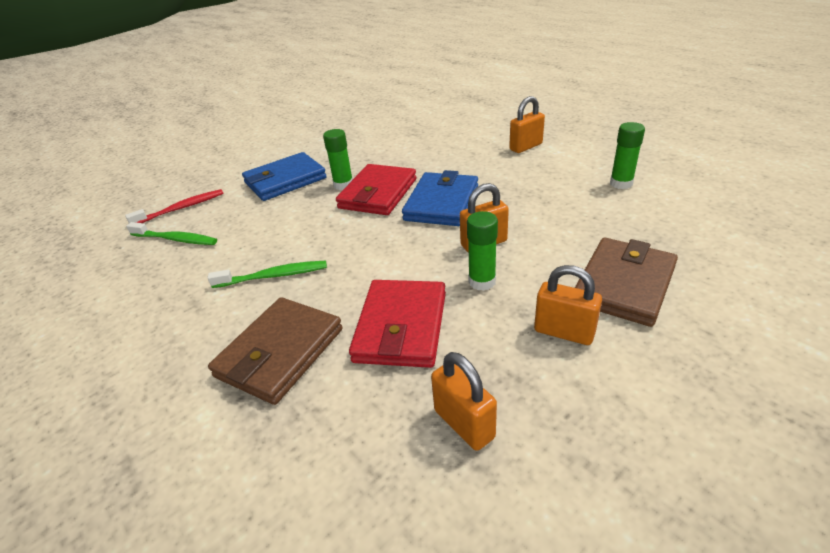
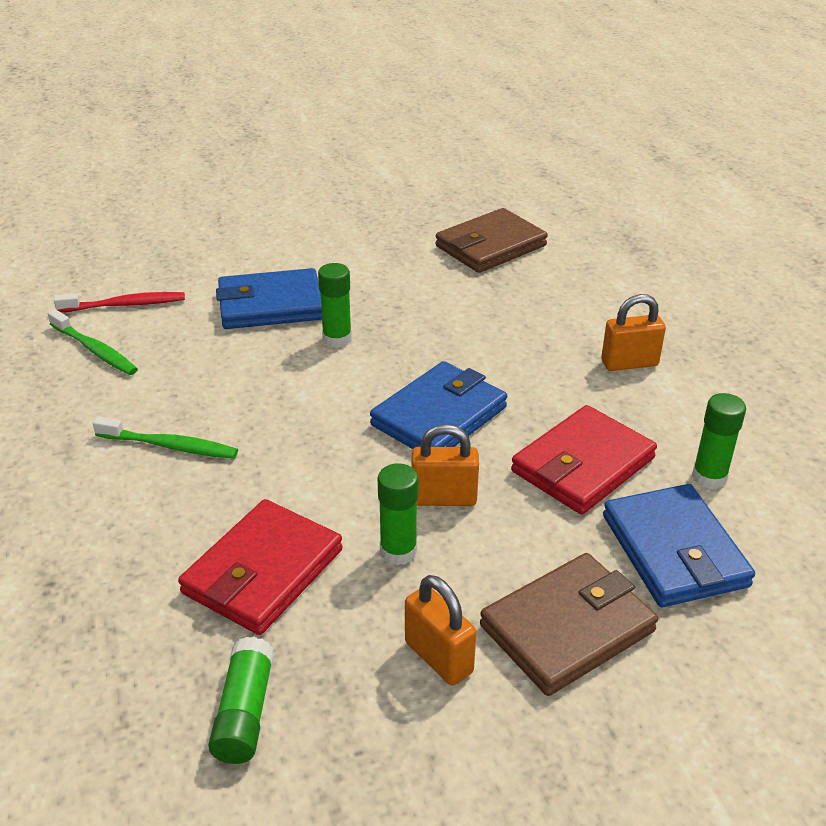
camera: 20 degrees right, 0 degrees up
(280, 352) = (118, 549): brown wallet -> brown wallet (490, 246)
(378, 193) = (370, 370): red wallet -> red wallet (583, 465)
(464, 424) = (244, 712): orange padlock -> green glue stick
(640, 223) = (674, 550): none -> blue wallet

